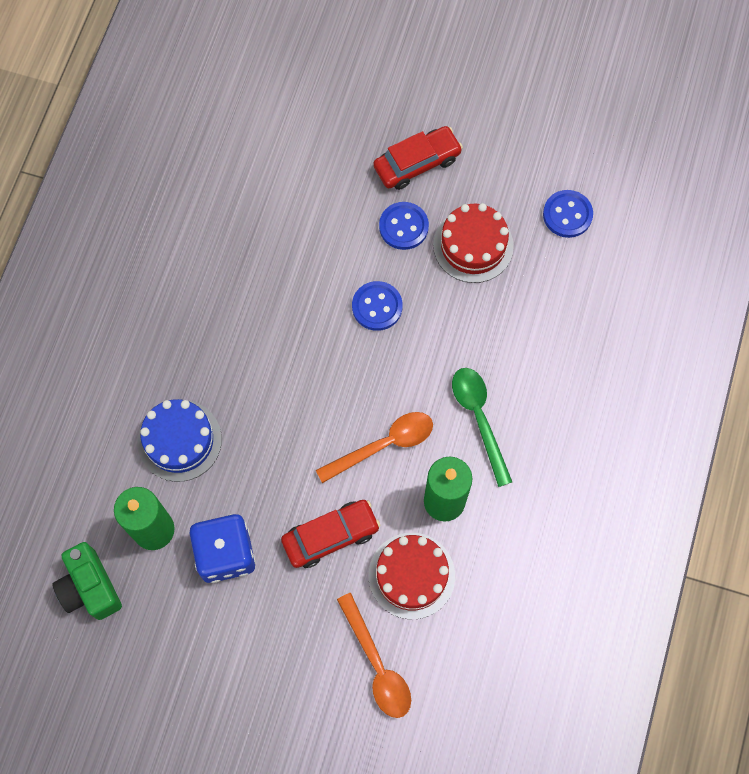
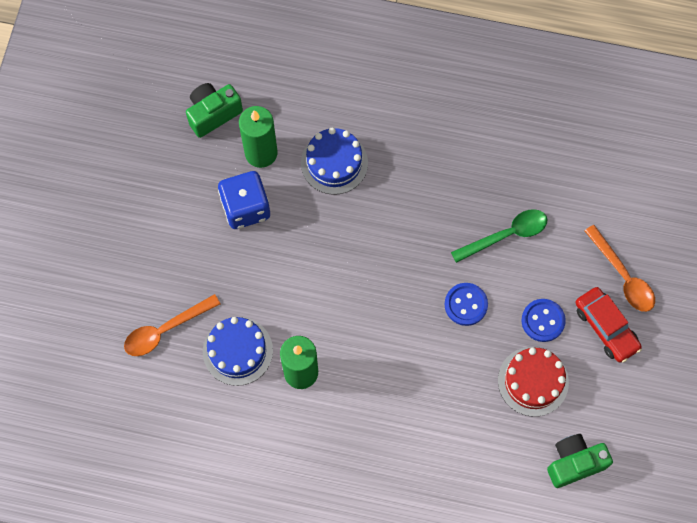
camera: 85 degrees right, 0 degrees up
(330, 536) = (265, 285): red car -> none
(383, 445) = (344, 320): orange spoon -> orange spoon (623, 276)
(411, 575) = (237, 351): red cake -> blue cake
(479, 419) = (374, 396): green spoon -> green spoon (506, 235)
(567, 215) = (574, 463): blue button -> green camera

